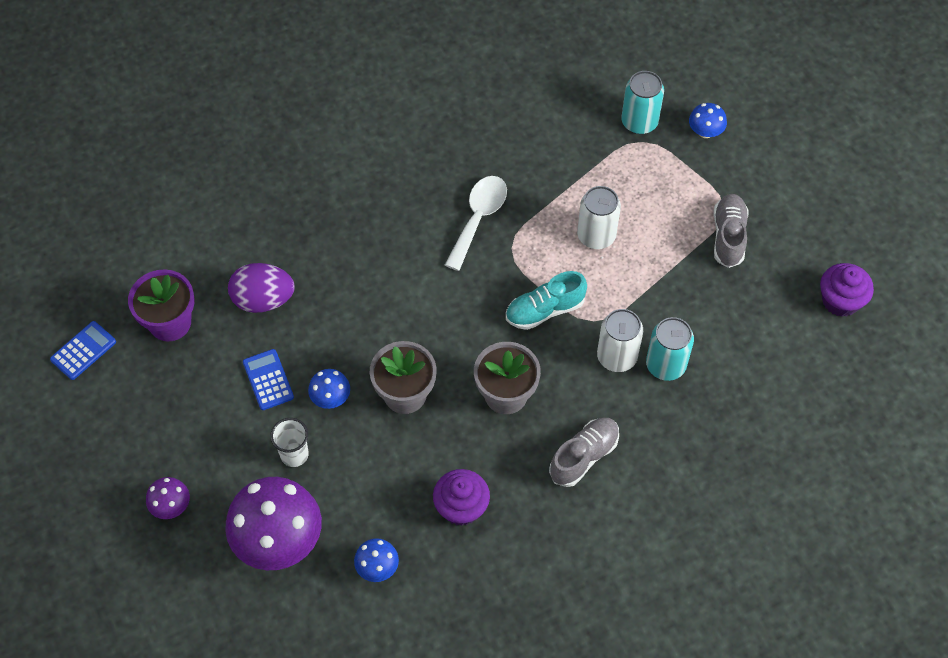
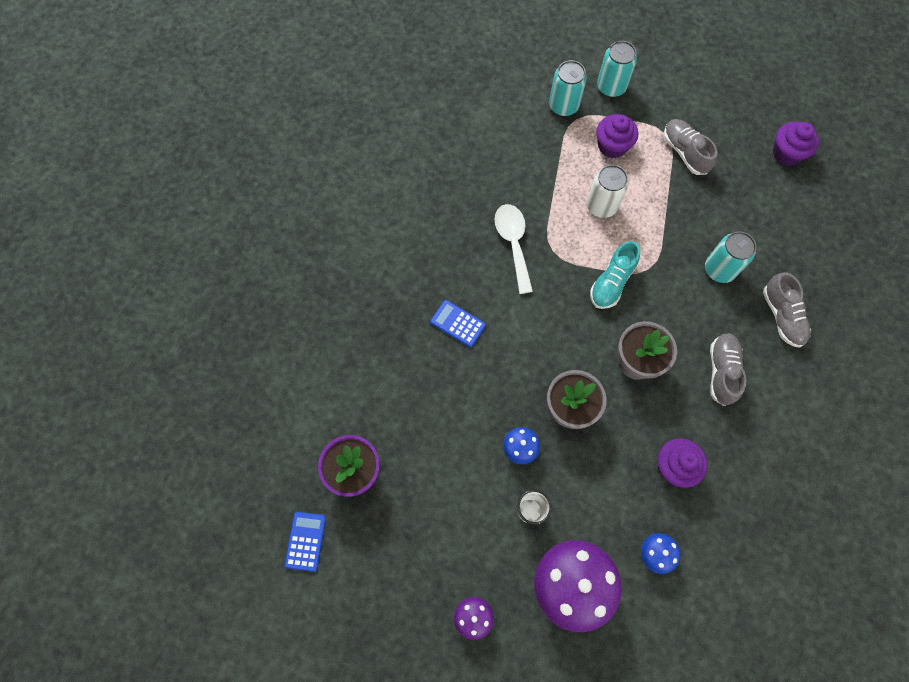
camera: 35 degrees left, 10 degrees up
(263, 300) = (411, 406): purple egg -> none
(268, 380) = (464, 466): blue calculator -> blue calculator (458, 323)
(617, 357) = (684, 284): white can -> none
(657, 187) = (612, 146): none -> purple cupcake
(692, 447) = (782, 316): none -> grey shoe
(705, 131) = (611, 87): blue mushroom -> turquoise can

